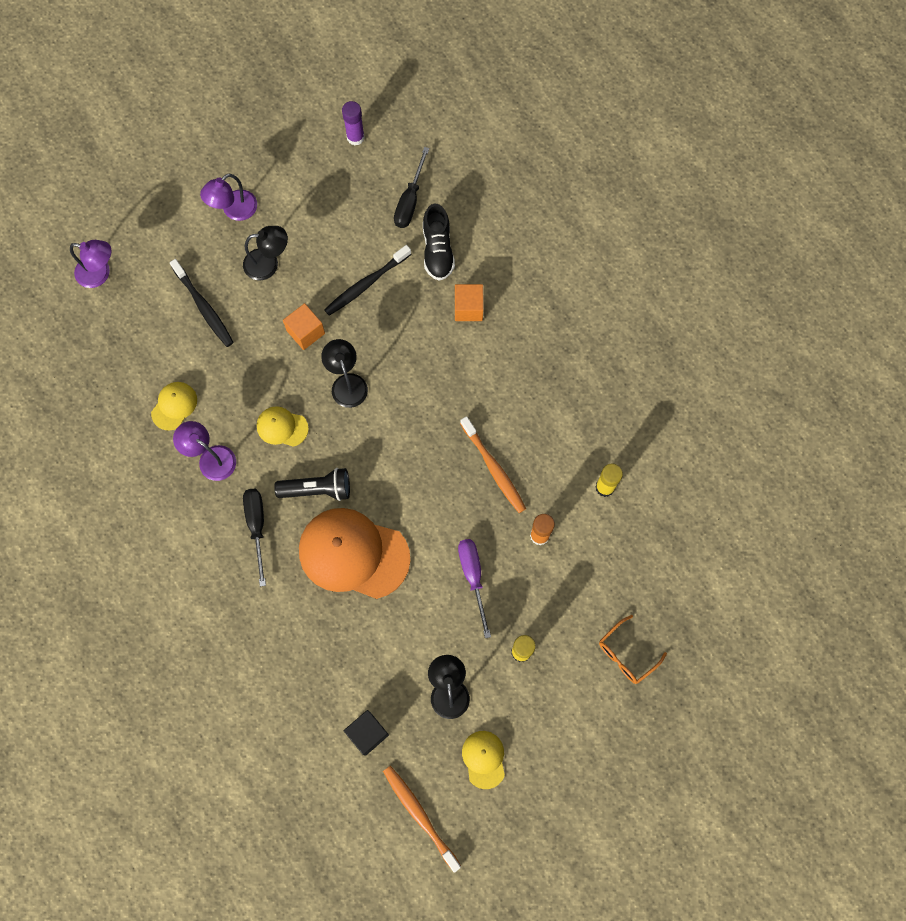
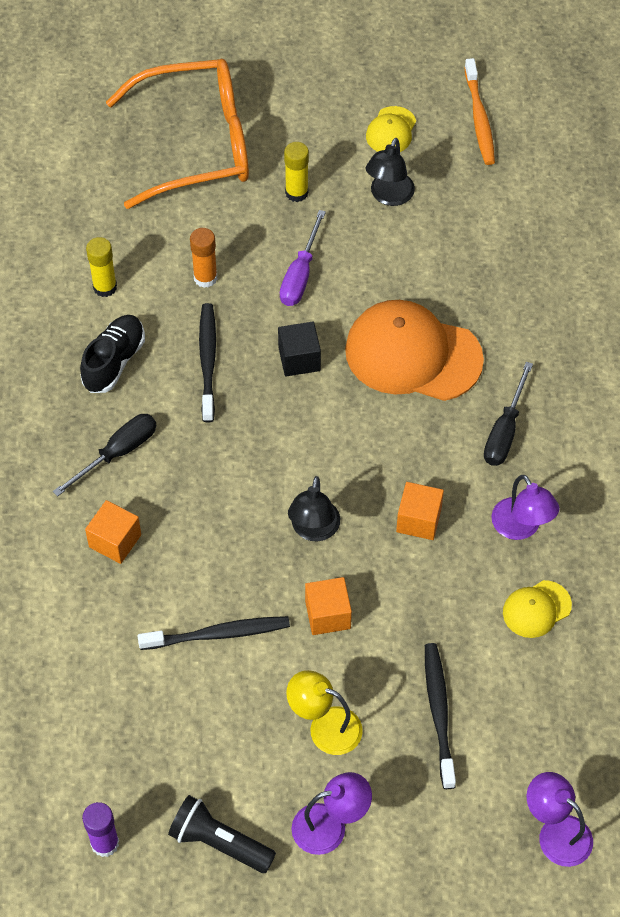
camera: 150 degrees left, 15 degrees down
(268, 263) = (325, 726): black lamp -> yellow lamp
(282, 427) = (418, 520): yellow cap -> orange cube
(317, 489) = (415, 435): black flashlight -> black flashlight (219, 842)
(353, 554) = (413, 354): orange cap -> orange cap turned 150 degrees clockwise
(367, 733) = (491, 199): black cube -> black cube (299, 359)
(410, 201) = (93, 713): black screwdriver -> black screwdriver (118, 453)
(438, 250) = (103, 629): black shoe -> black shoe (114, 362)
(494, 468) = (208, 361): orange toothbrush -> black toothbrush
(626, 654) = (195, 145): orange glasses -> orange glasses, size x2.39

